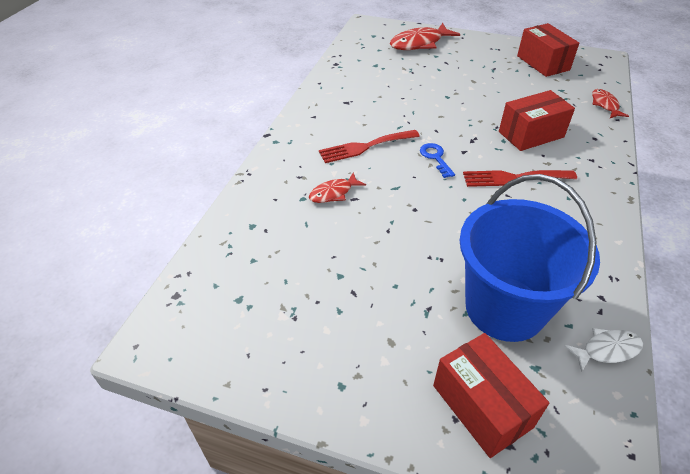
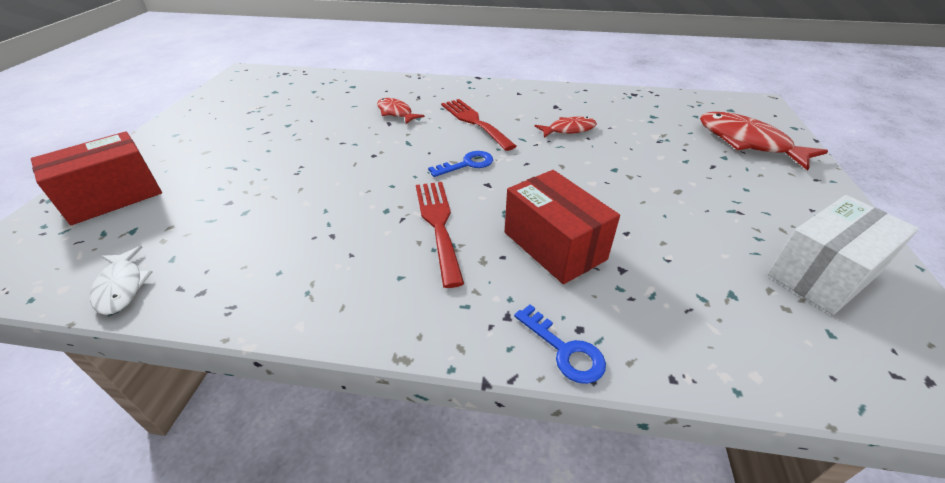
camera: 80 degrees right, 5 degrees down
(504, 308) = (216, 212): blue bucket -> none
(543, 63) = (823, 274): red box -> white box
(605, 105) = (721, 362): red fish -> red fish (568, 130)
(610, 145) = (565, 350): none -> blue key

